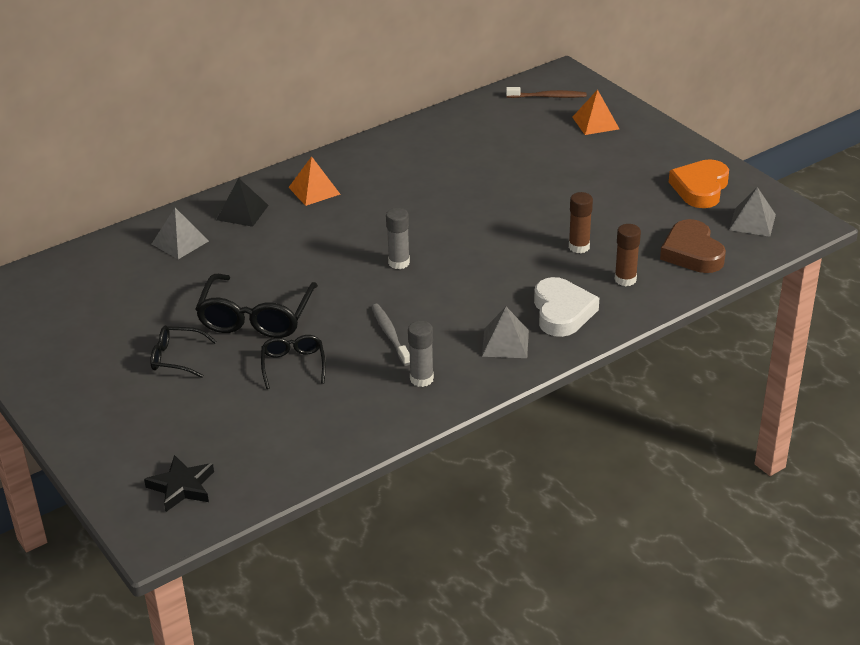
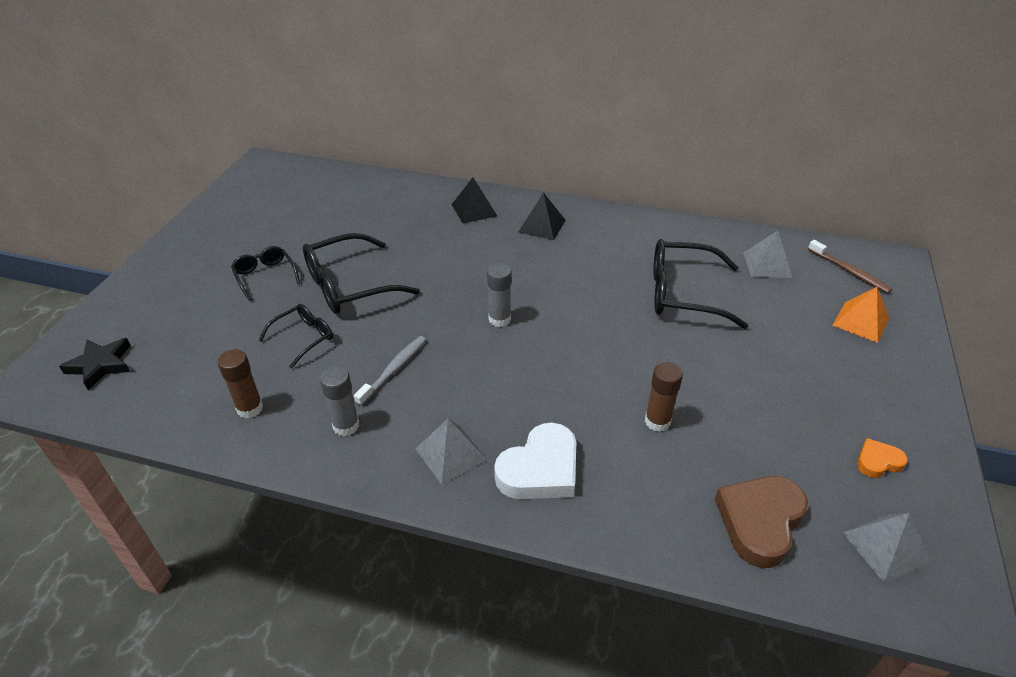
camera: 50 degrees right, 5 degrees up
(180, 242) = (407, 204): grey pyramid -> grey pyramid (767, 265)
(314, 190) = (542, 226): orange pyramid -> black pyramid
(479, 172) = (683, 293): none -> black glasses
(625, 279) = (647, 490): brown glue stick -> brown glue stick (250, 408)
(700, 188) = (878, 461): orange heart -> orange heart, size x0.52

